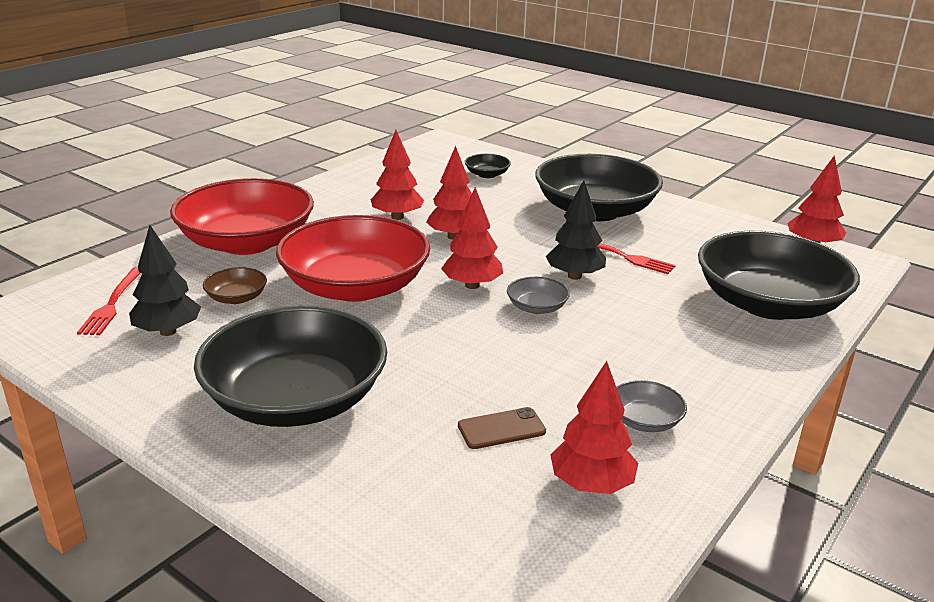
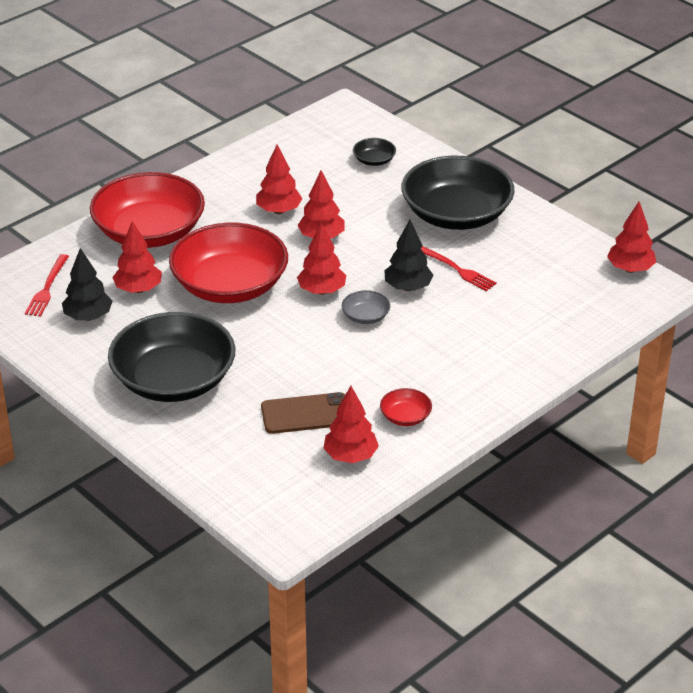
camera: 10 degrees right, 10 degrees up
(237, 297) = (138, 289): brown bowl -> red tree
(501, 429) = (306, 414): brown phone -> brown phone, size x1.58
(645, 420) = (405, 416): grey bowl -> red bowl
(768, 304) = (552, 327): black bowl -> none

